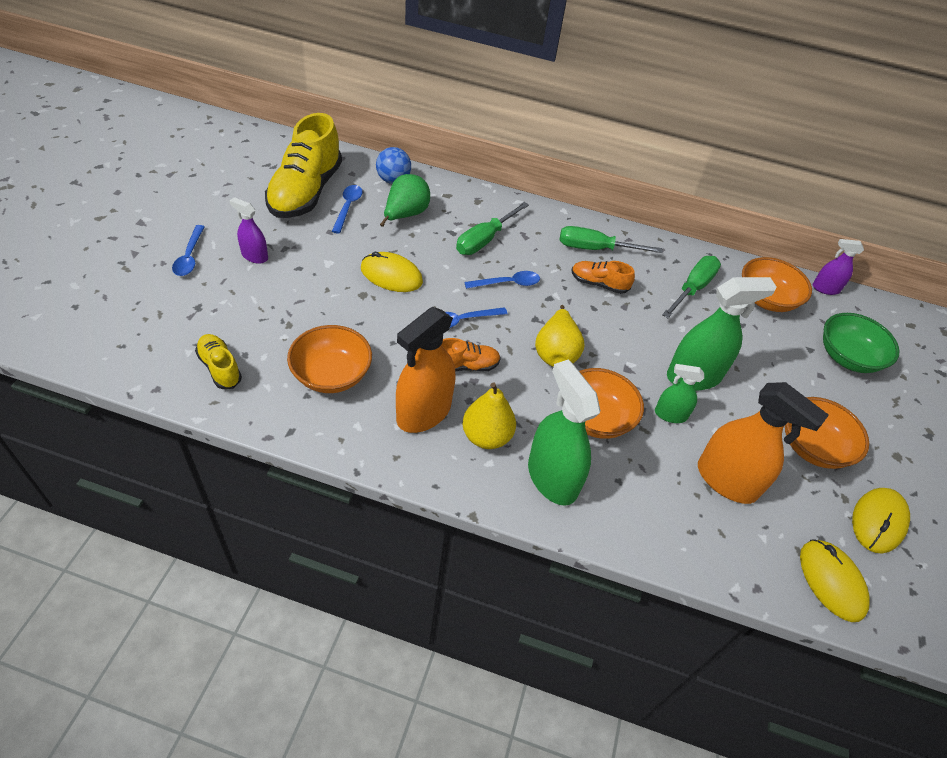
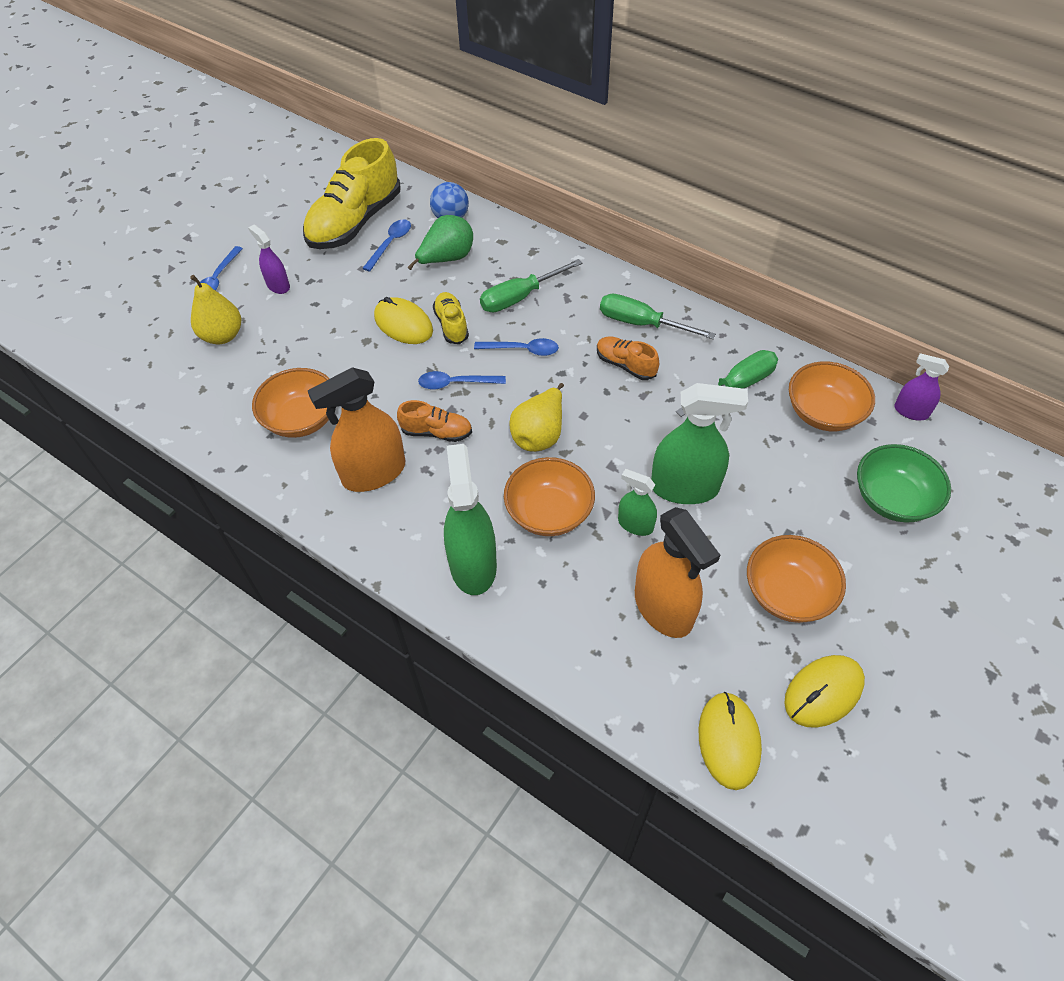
camera: 25 degrees right, 5 degrees up
(220, 368) = (203, 394): yellow shoe -> yellow shoe (451, 325)
(486, 436) = (425, 509): yellow pear -> yellow pear (222, 335)

